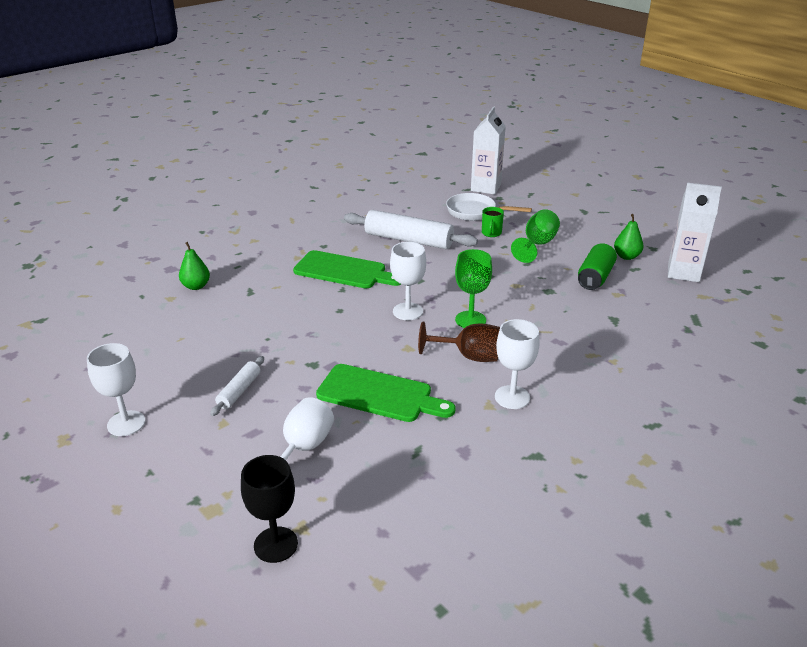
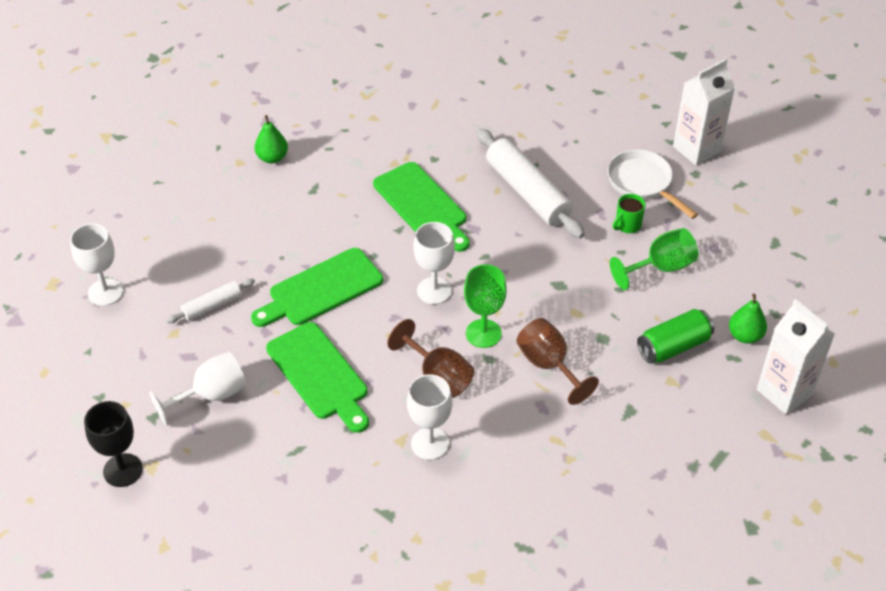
camera: 35 degrees right, 15 degrees up
(321, 344) = (321, 289): none -> green cutting board
(535, 318) = (549, 365): none -> brown goblet

